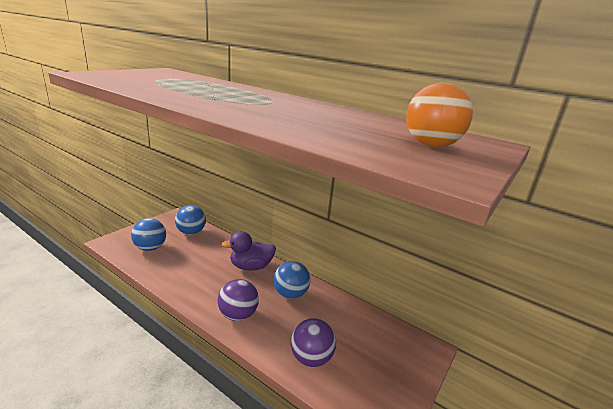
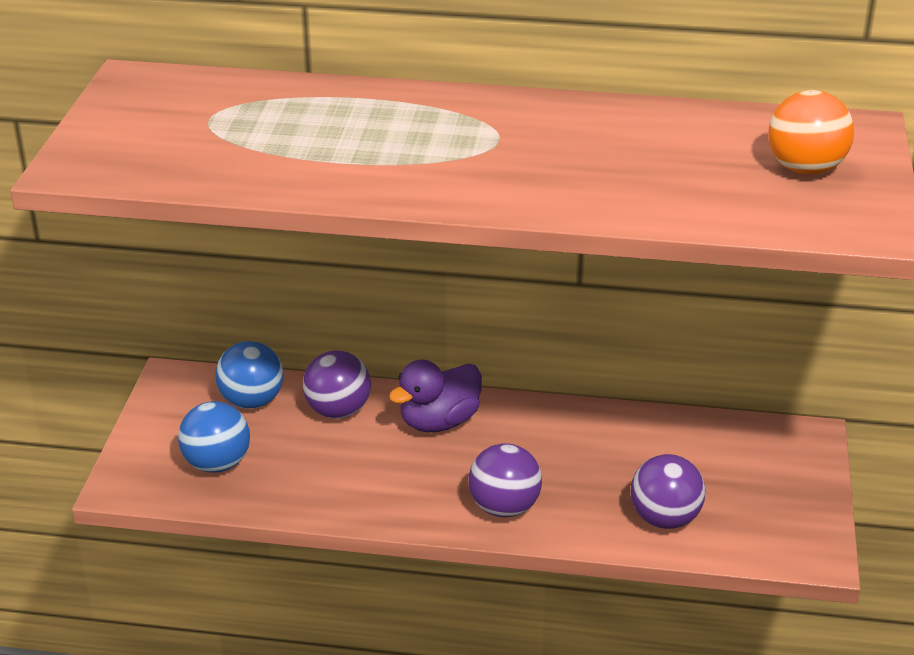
camera: 25 degrees left, 10 degrees up
(217, 247) = (338, 411): none -> purple ball
(290, 294) = (551, 441): blue ball -> none

